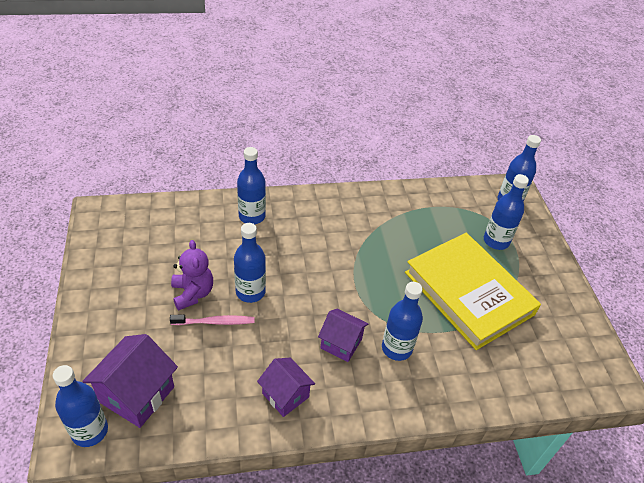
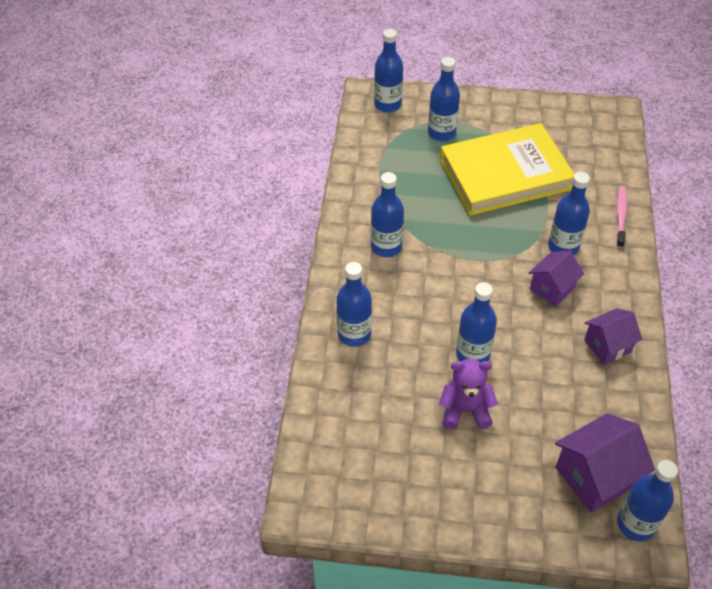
camera: 70 degrees left, 5 degrees up
(137, 394) = (595, 476): purple house -> purple house turned 75 degrees counterclockwise
(215, 322) = (509, 393): pink toothbrush -> pink toothbrush (620, 216)
(346, 222) = (386, 247): none -> blue bottle

